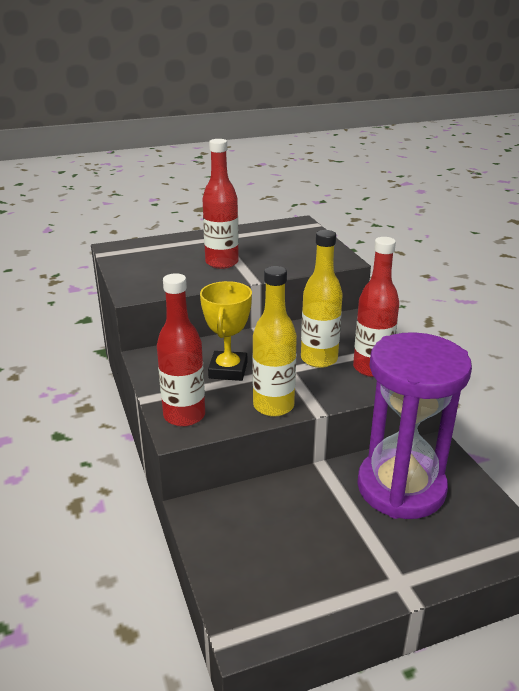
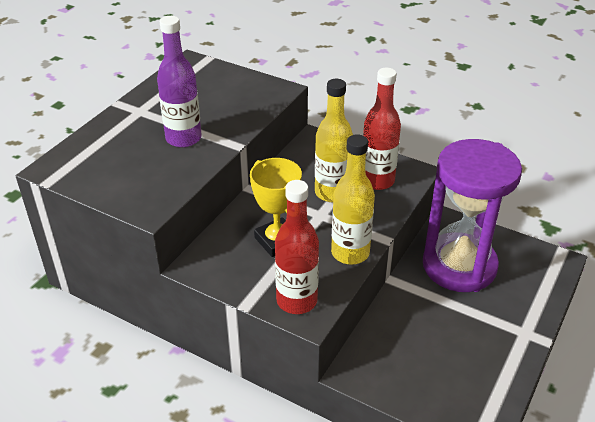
camera: 40 degrees left, 10 degrees up
(222, 263) = (183, 138): red bottle -> purple bottle

